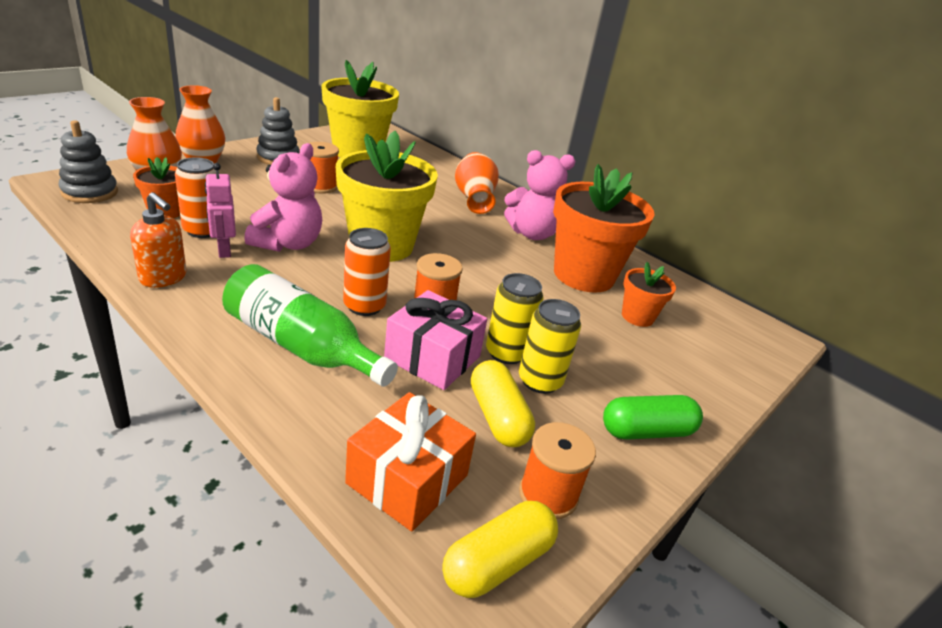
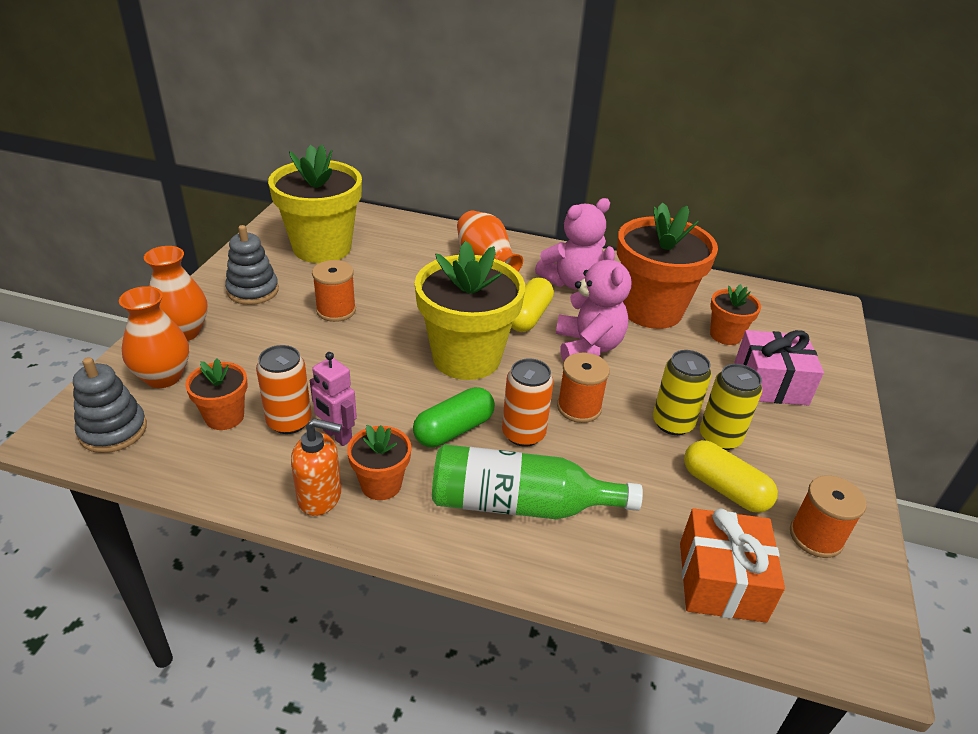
camera: 25 degrees left, 5 degrees up
(215, 289) = (381, 484): none -> orange flower pot
(288, 244) = (385, 397): pink teddy bear -> pink teddy bear (588, 347)
(432, 357) = (627, 458): pink gift -> pink gift (770, 383)
(497, 562) = (837, 611): yellow capsule -> yellow capsule (529, 316)
(646, 431) = (824, 444): green capsule -> green capsule (454, 430)

